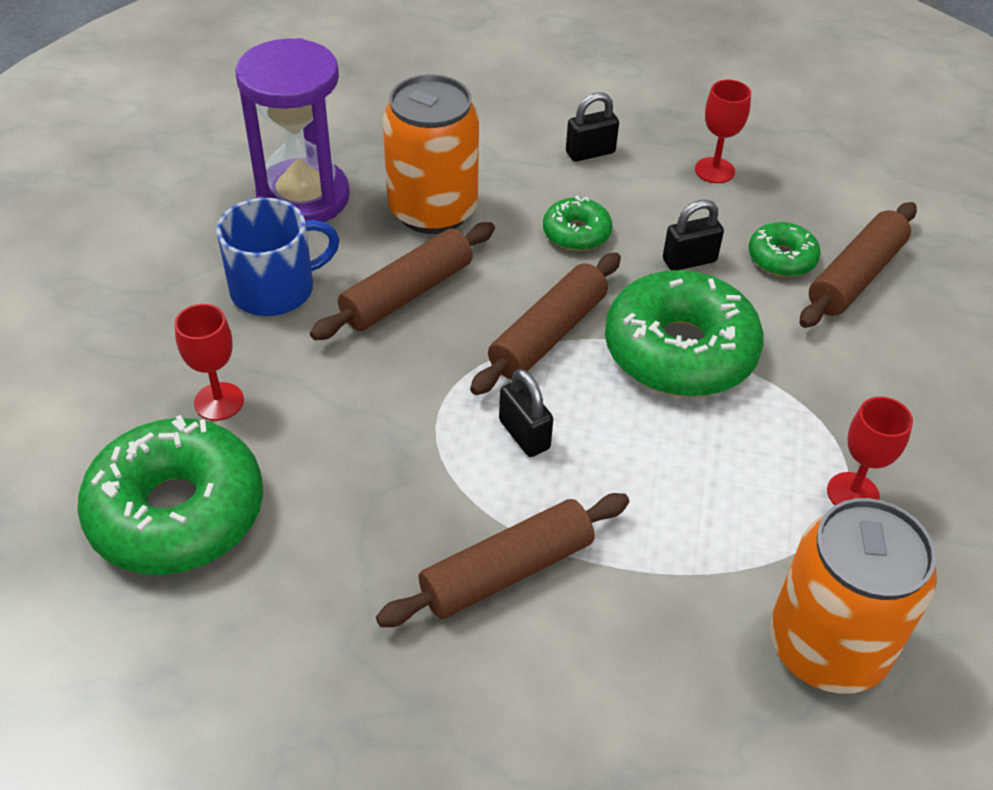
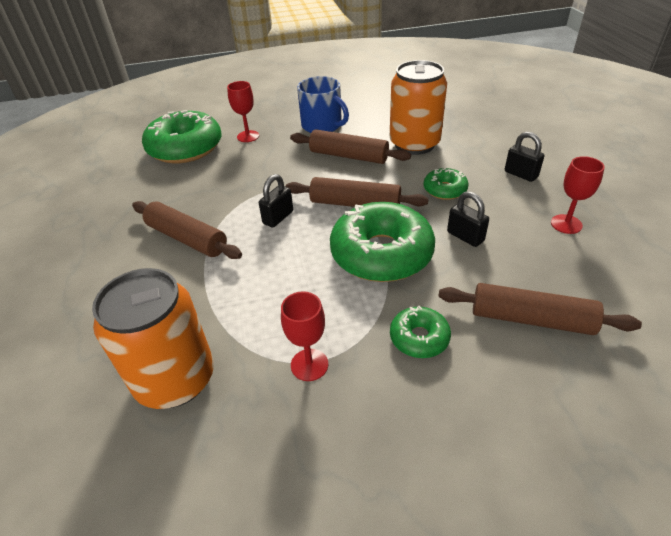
camera: 70 degrees right, 5 degrees down
(303, 197) = (387, 112): purple hourglass -> none
(781, 258) = (510, 276): green donut -> green donut (419, 338)

